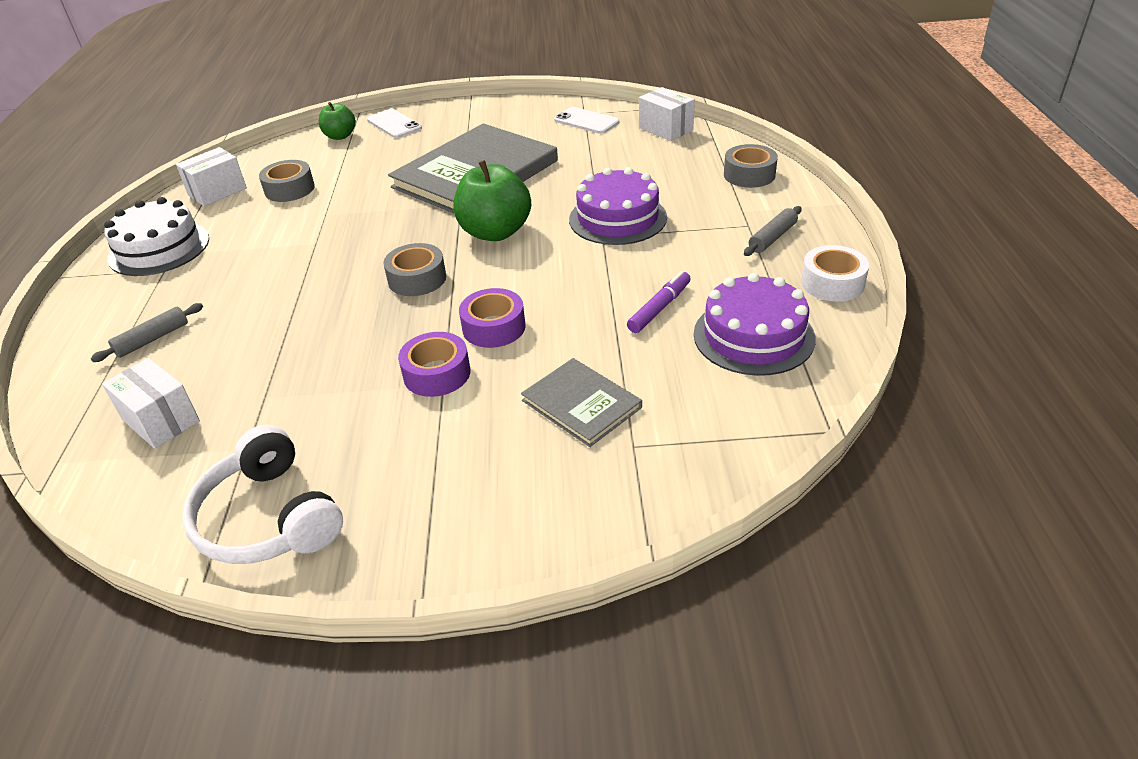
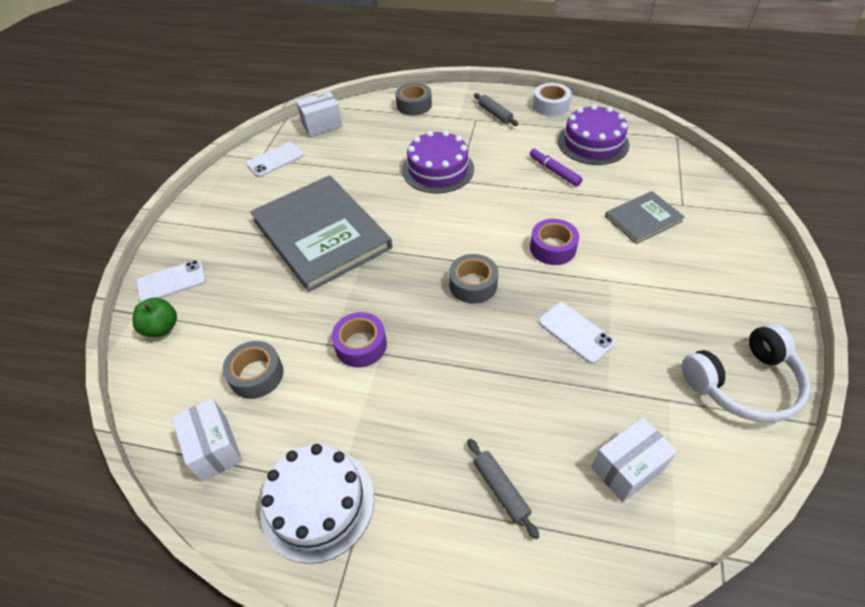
camera: 75 degrees left, 10 degrees up
(350, 363) = (575, 332): none -> white phone
(437, 374) = (599, 283): purple tape -> purple tape (361, 345)
(495, 232) = (424, 233): green apple -> none

